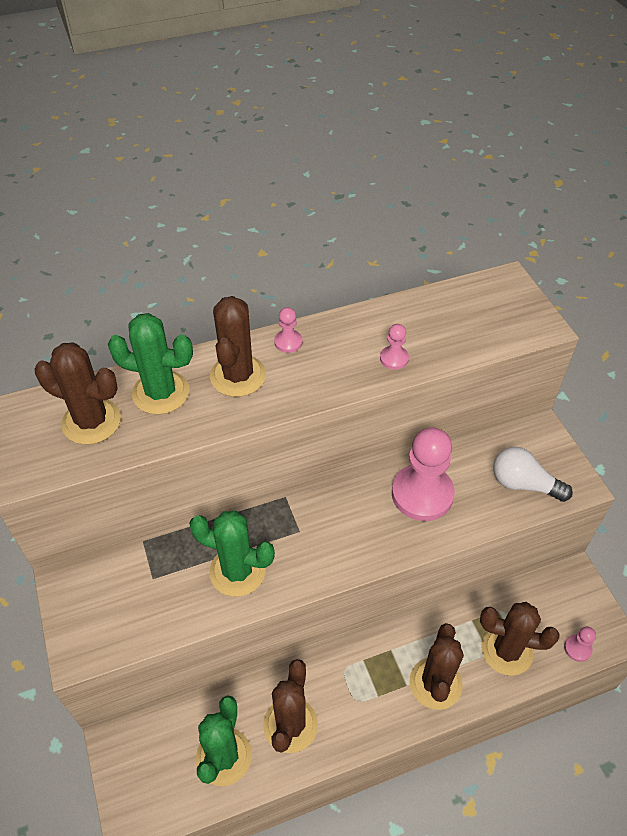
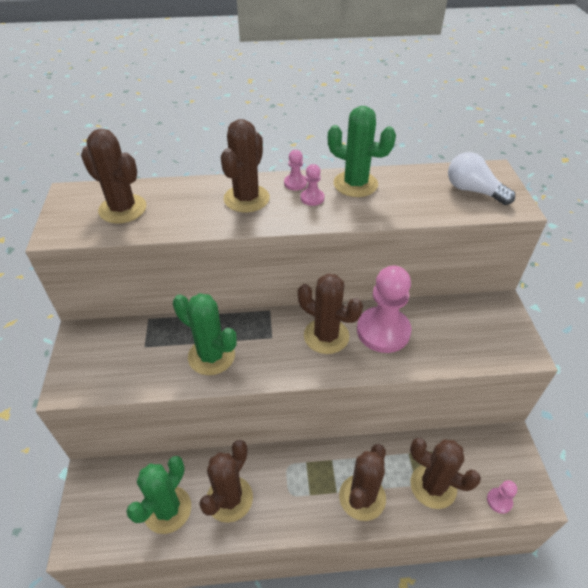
camera: 15 degrees right, 5 degrees down
(161, 393) = (182, 199): green cactus -> green cactus (355, 184)
(361, 515) = (326, 336): none -> brown cactus
(394, 358) = (378, 208): pink pawn -> pink pawn (312, 198)
(523, 484) = (475, 342): white light bulb -> white light bulb (473, 191)

